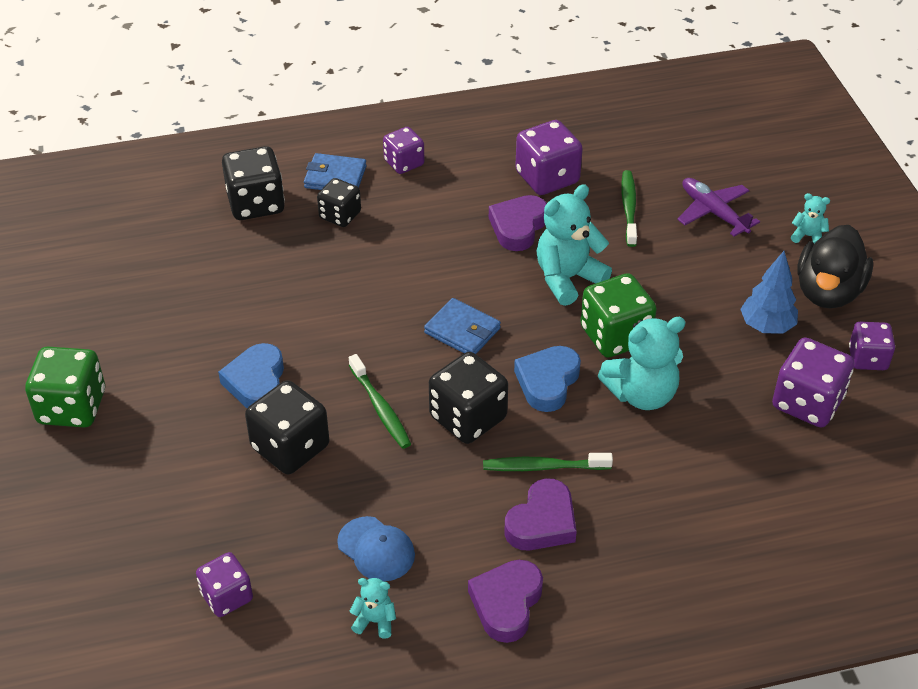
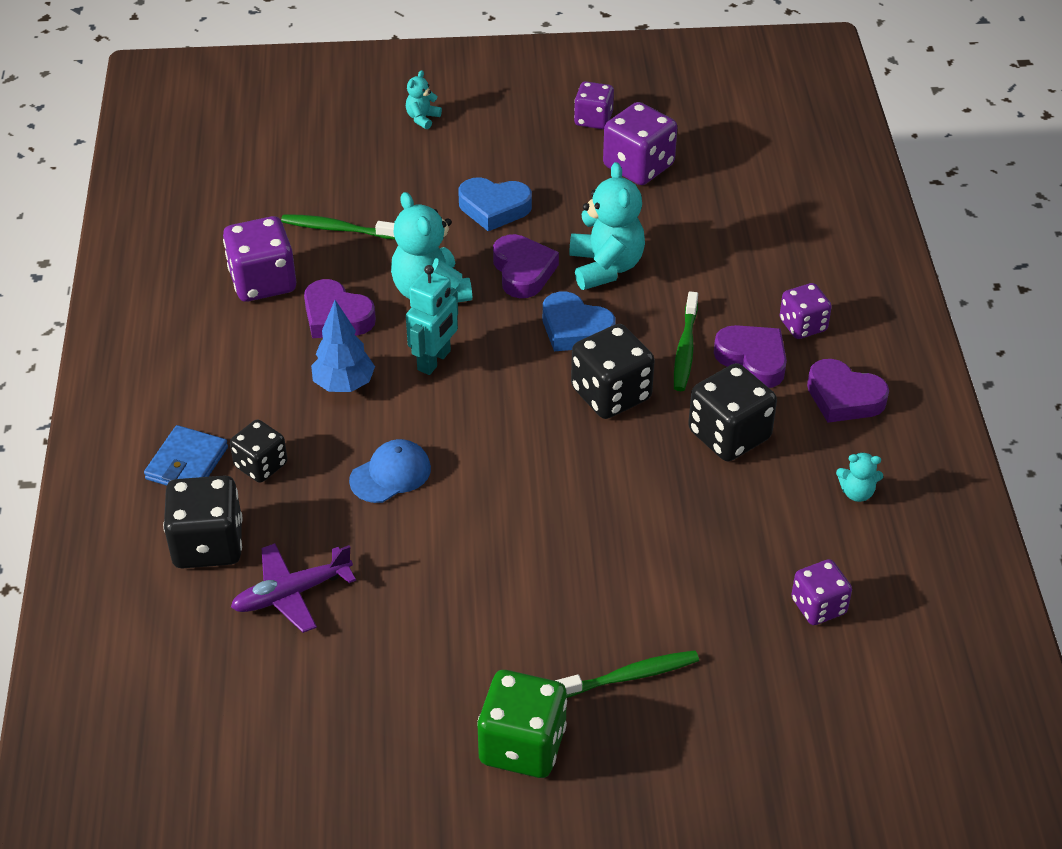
camera: 80 degrees left, 0 degrees up
(256, 382) = (522, 563): blue heart -> blue heart (494, 208)
(290, 447) = (625, 540): black dice -> black dice (729, 435)
(375, 621) = (857, 492): turquoise teddy bear -> turquoise teddy bear turned 105 degrees counterclockwise
(376, 549) = (771, 483): blue cap -> blue cap (390, 474)
(380, 408) = (583, 460): green toothbrush -> green toothbrush (629, 676)
(404, 163) = (186, 397): purple dice -> purple dice (803, 325)
(462, 331) = (485, 382): blue wallet -> none
(481, 294) = (434, 361): none -> turquoise robot
(615, 336) = (523, 271): green dice -> purple heart
(713, 212) = (366, 172): purple plane -> purple plane (292, 594)
(766, 326) = (537, 170): blue tree -> blue tree (344, 385)
(828, 292) = (502, 123): black duck -> none

